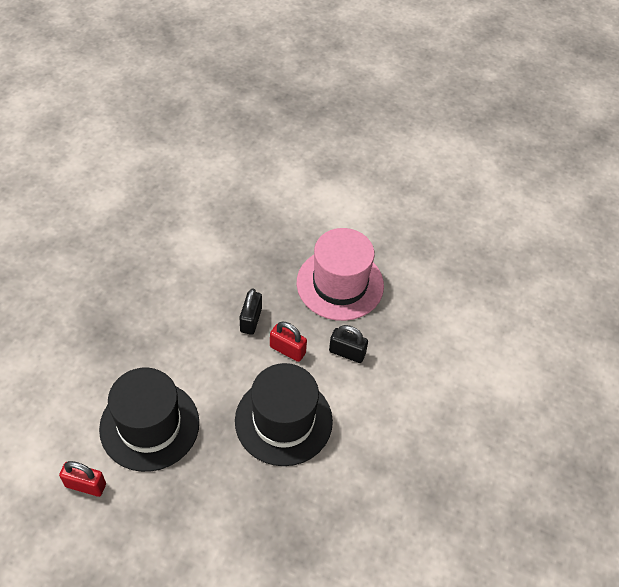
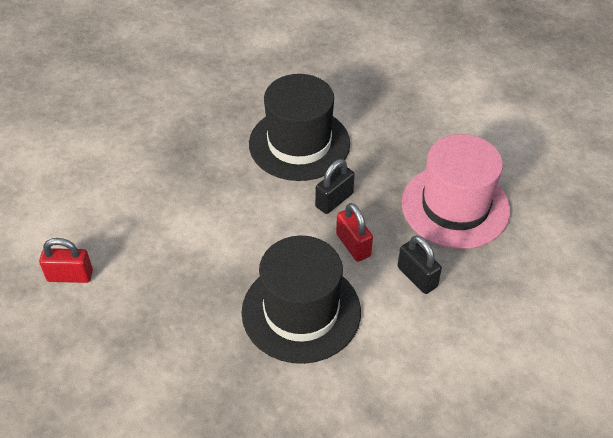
camera: 35 degrees right, 5 degrees down
(85, 485) = (70, 276): red padlock -> red padlock turned 45 degrees counterclockwise
(149, 425) = (166, 251): black hat -> black hat (299, 143)

